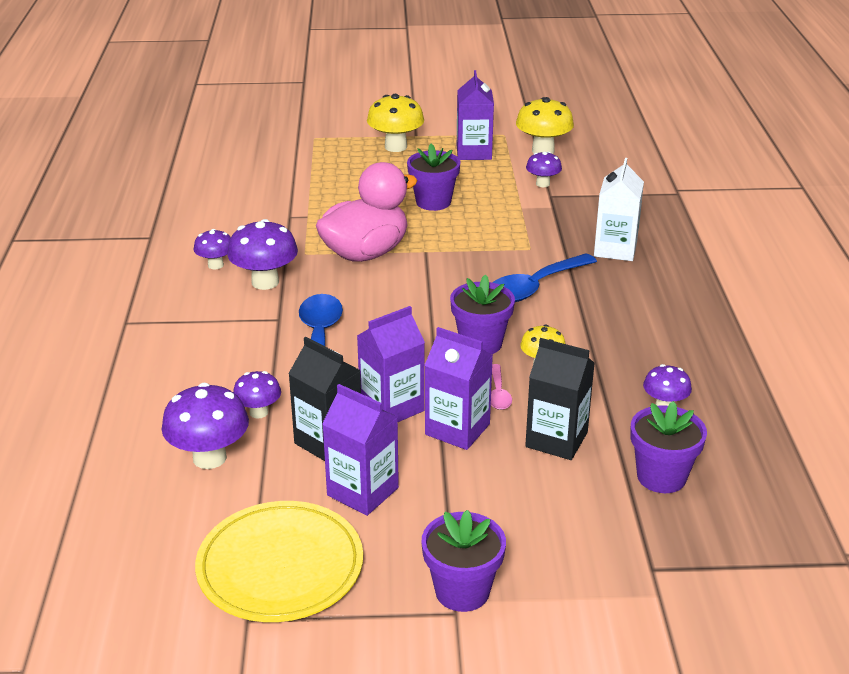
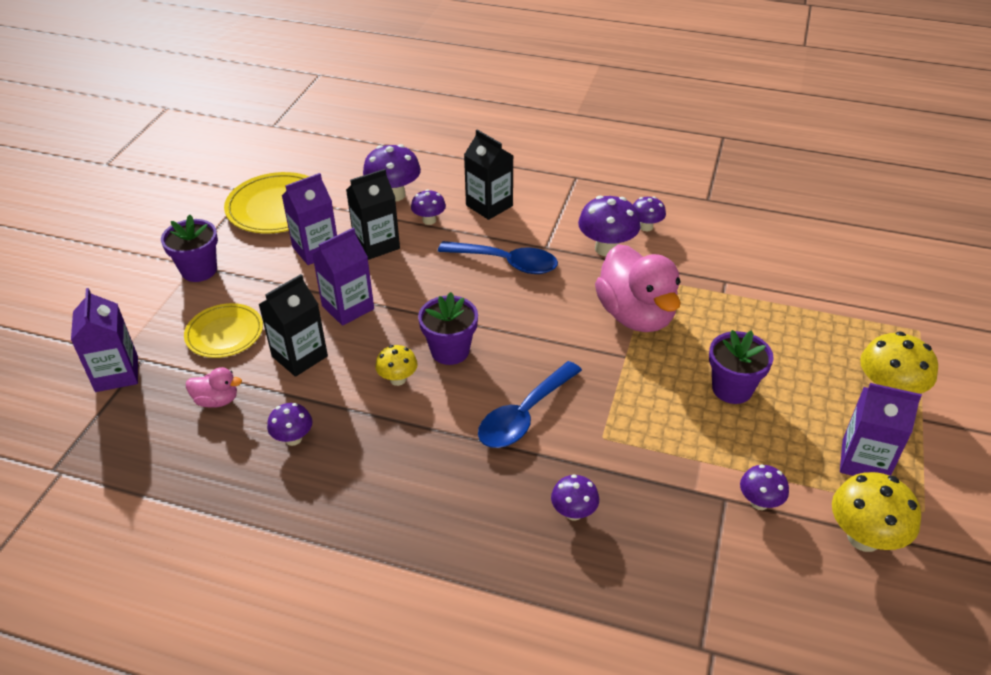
camera: 110 degrees right, 10 degrees up
(209, 373) = (489, 205): none -> black carton
(392, 407) = (395, 281): purple carton -> purple carton (116, 374)
(498, 394) = (375, 341): pink spoon -> none
(534, 287) = (524, 415): blue spoon -> blue spoon turned 120 degrees counterclockwise
(562, 513) = (224, 333): none -> yellow plate
(615, 249) = (573, 512): white carton -> purple mushroom
(661, 477) = (217, 400): purple flower pot -> pink duck

